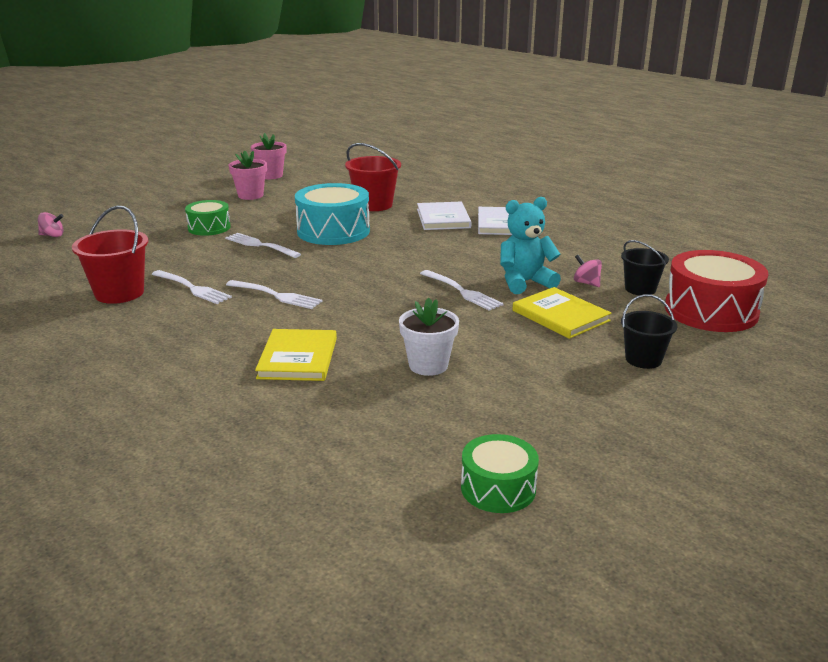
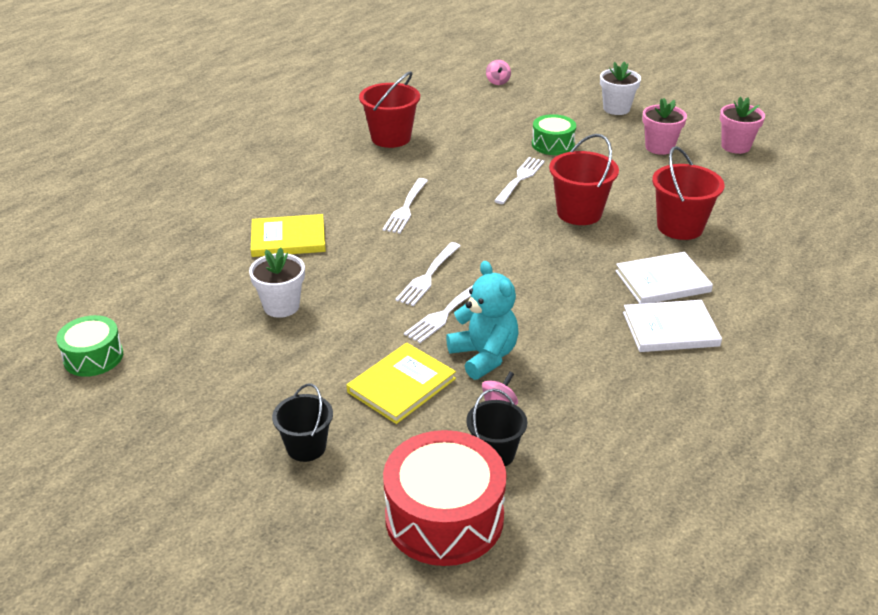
camera: 80 degrees right, 10 degrees up
(168, 200) = (616, 109): none -> white flower pot
(191, 288) = (409, 166): white fork -> white fork (428, 276)
(333, 231) = (579, 213): turquoise drum -> red bucket

